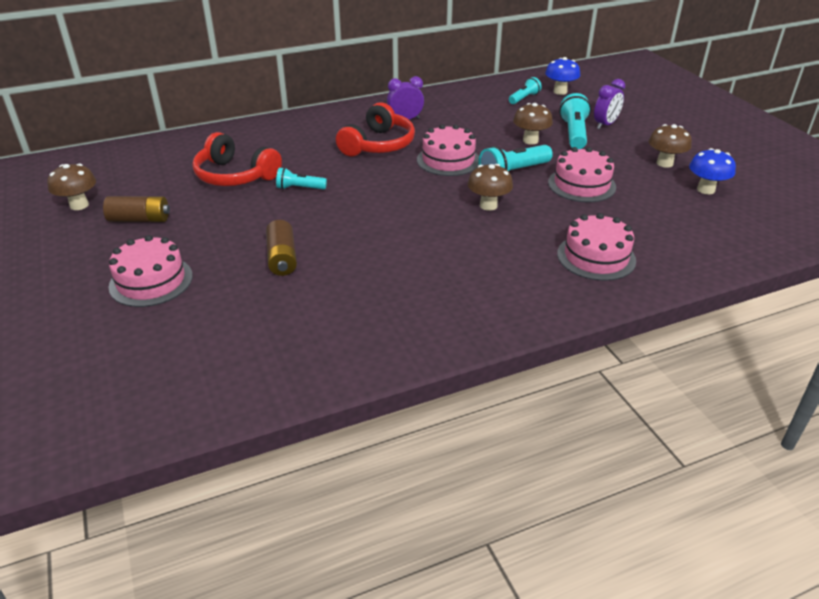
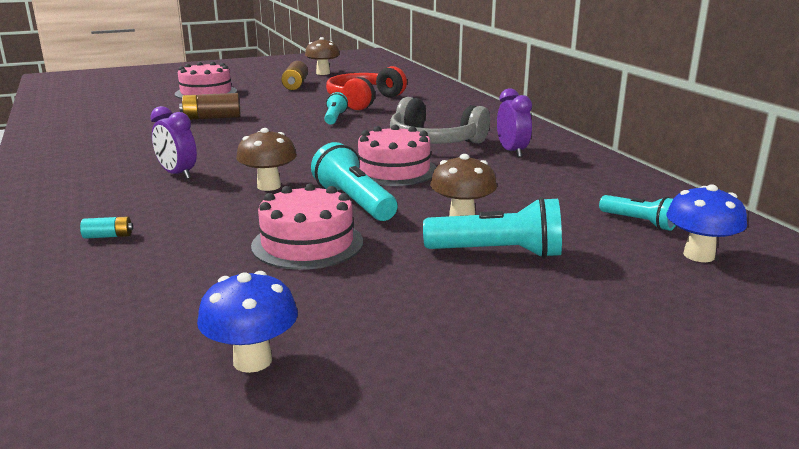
camera: 90 degrees right, 15 degrees down
(378, 145) = (435, 141): red headphones -> grey headphones
(596, 257) = (108, 236): pink cake -> turquoise battery
(605, 125) = (550, 286): purple clock -> purple clock (177, 174)
(664, 163) = (376, 329): brown mushroom -> none

